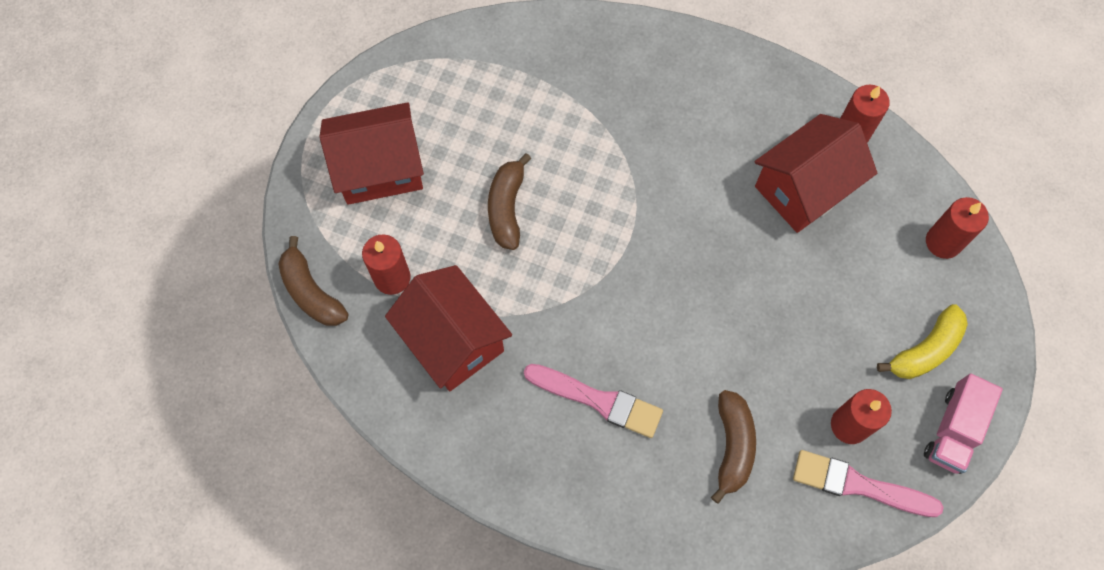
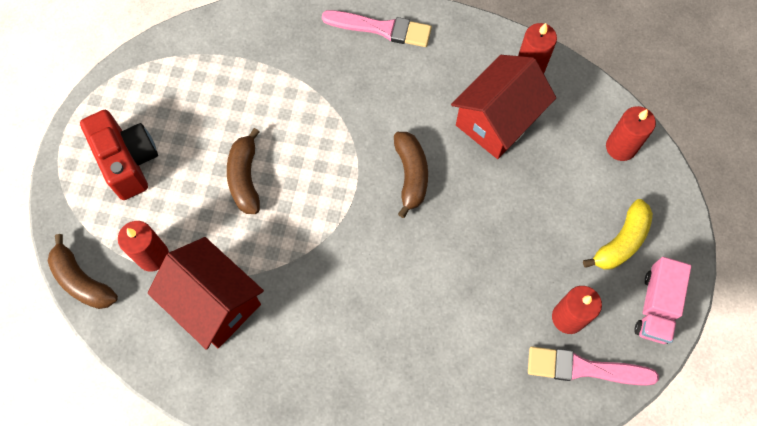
camera: 10 degrees left, 0 degrees up
(380, 169) = (128, 162): red house -> red camera
(598, 400) = (349, 333): pink brush -> pink brush (381, 29)
(732, 446) = (472, 354): brown banana -> brown banana (411, 175)

